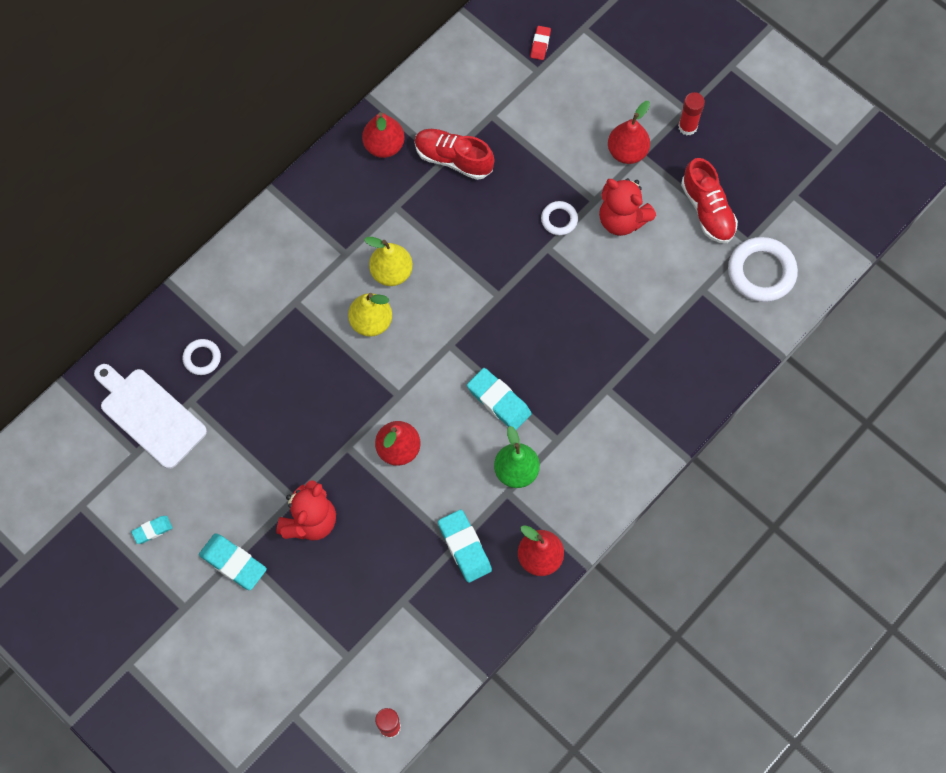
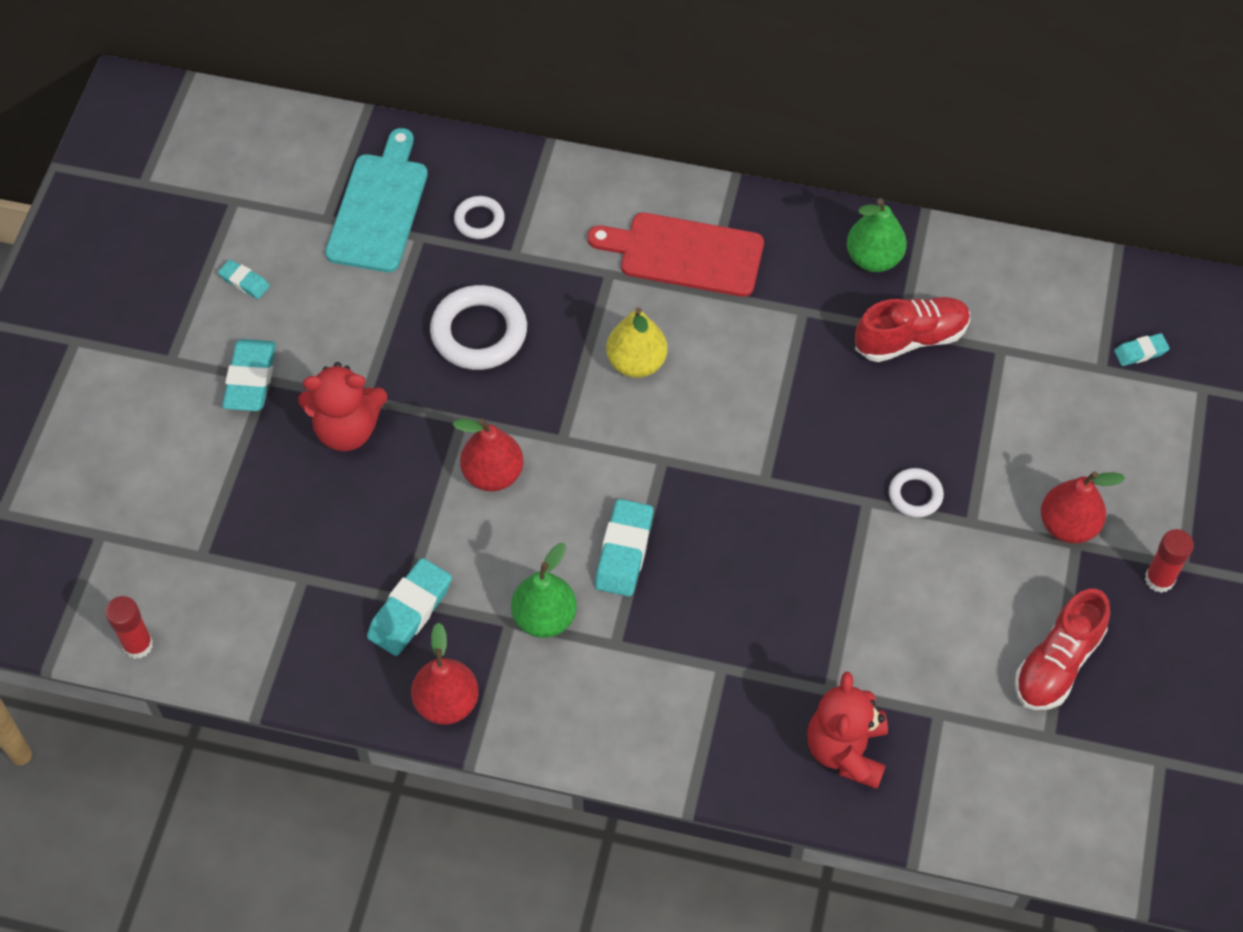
camera: 60 degrees right, 10 degrees down
(150, 415) = (379, 208): white cutting board -> turquoise cutting board
(310, 250) = (685, 254): none -> red cutting board
(384, 146) = (873, 258): red pear -> green pear
(391, 272) = (714, 350): yellow pear -> none
(453, 159) = (911, 338): red shoe -> red shoe turned 75 degrees clockwise
(540, 44) = (1140, 352): red eraser -> turquoise eraser
(622, 219) = (968, 567): red teddy bear -> red teddy bear (846, 750)
(761, 272) = (1017, 775): white ring -> white ring (479, 332)

